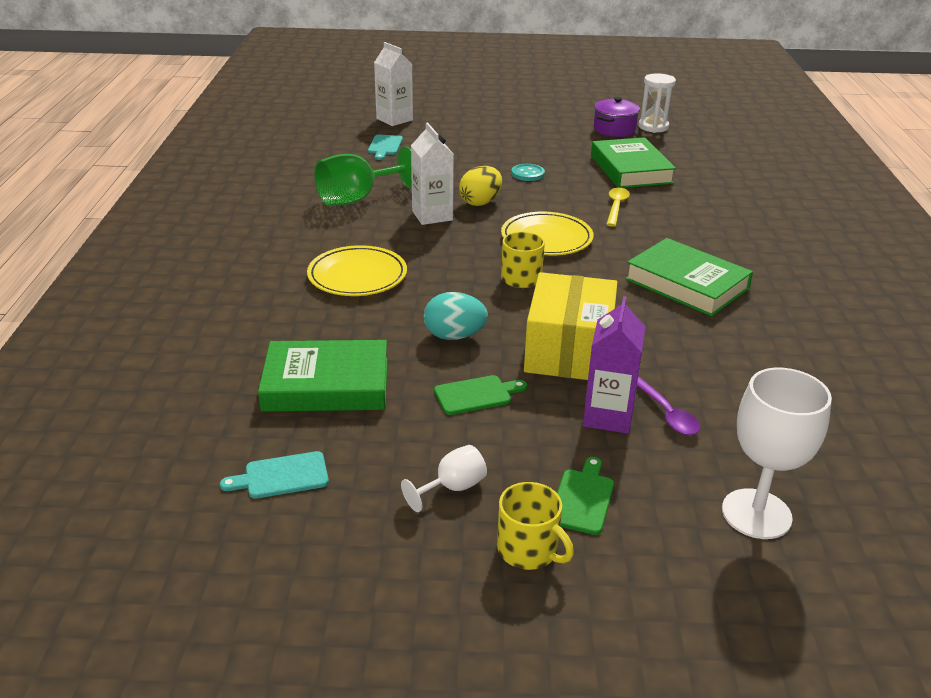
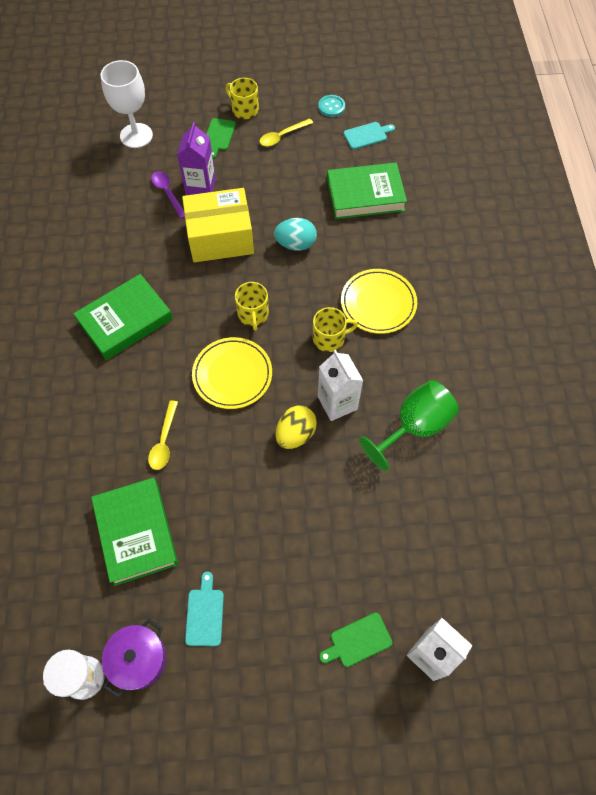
camera: 175 degrees right, 30 degrees up
(385, 146) = (420, 561): turquoise cutting board -> turquoise cutting board (205, 614)
(428, 254) = (329, 338): none -> yellow mug
(452, 488) = (282, 136): white goblet -> yellow spoon
(476, 395) = (276, 195): green cutting board -> green cutting board (358, 641)
(527, 174) = (250, 506): turquoise button -> turquoise button (331, 107)
(568, 351) = (220, 238): yellow box -> yellow box turned 75 degrees clockwise
(686, 284) = (125, 320): green book -> green book turned 75 degrees counterclockwise

